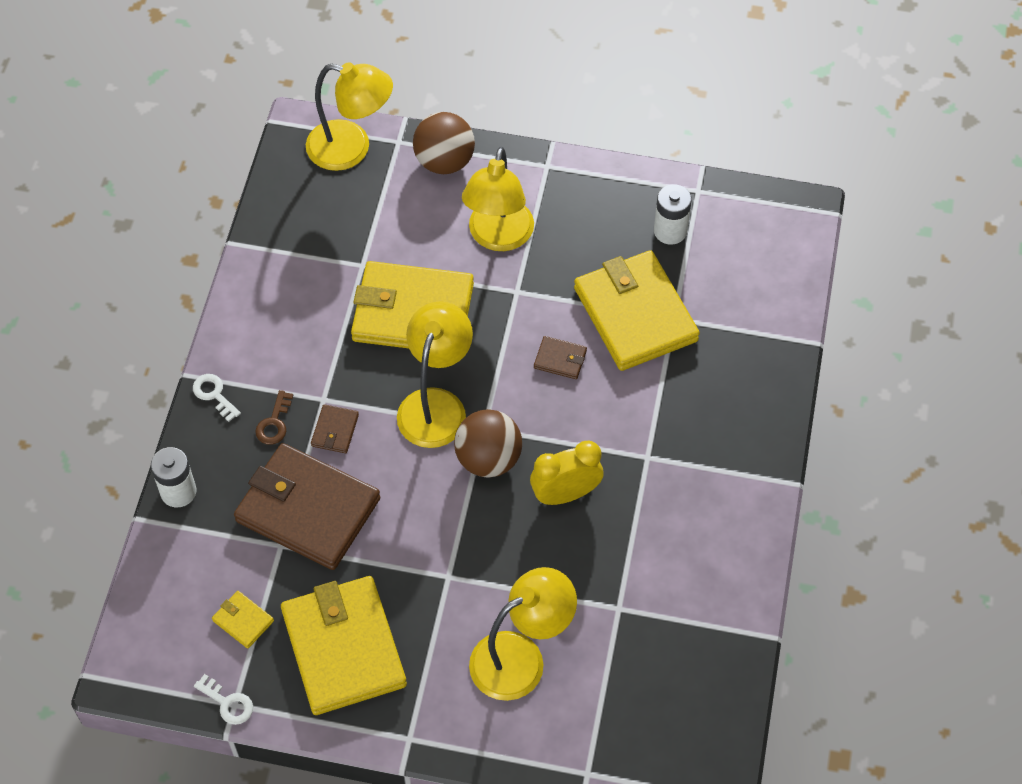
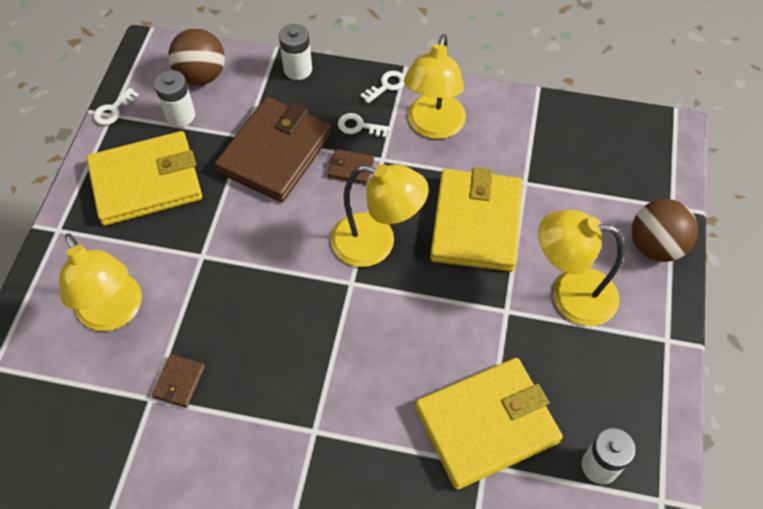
camera: 90 degrees right, 0 degrees up
(243, 621) = (180, 115): yellow wallet -> white battery
(274, 423) = (359, 126): brown key -> white key
(351, 149) = (656, 170): yellow lamp -> yellow lamp (433, 127)
(488, 459) = (318, 286): brown ball -> brown ball (201, 75)
(560, 359) = (428, 350): brown wallet -> brown wallet (179, 382)
(565, 494) = (276, 353): yellow clock -> none

